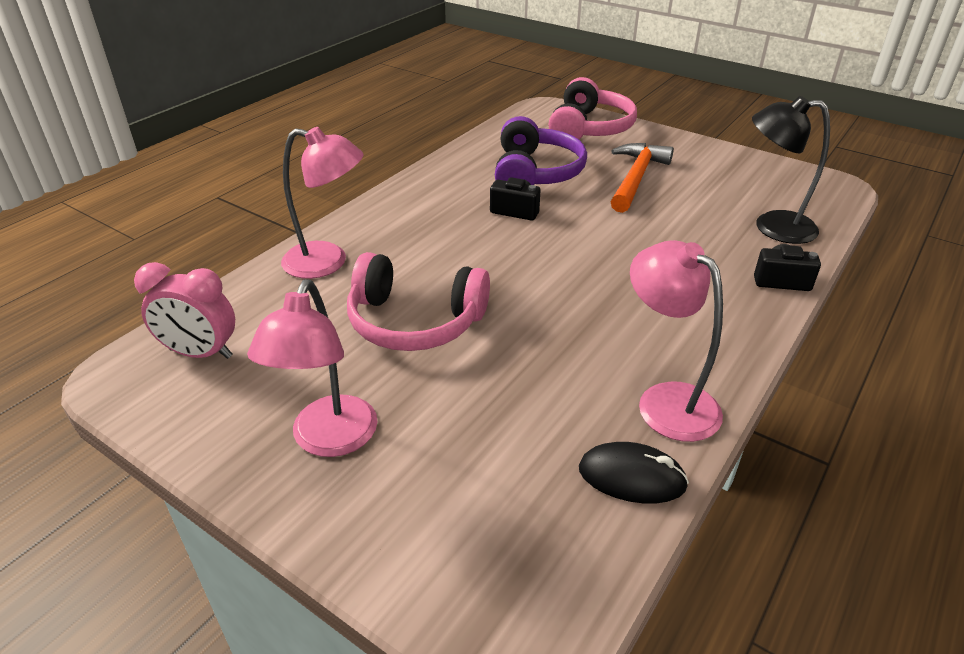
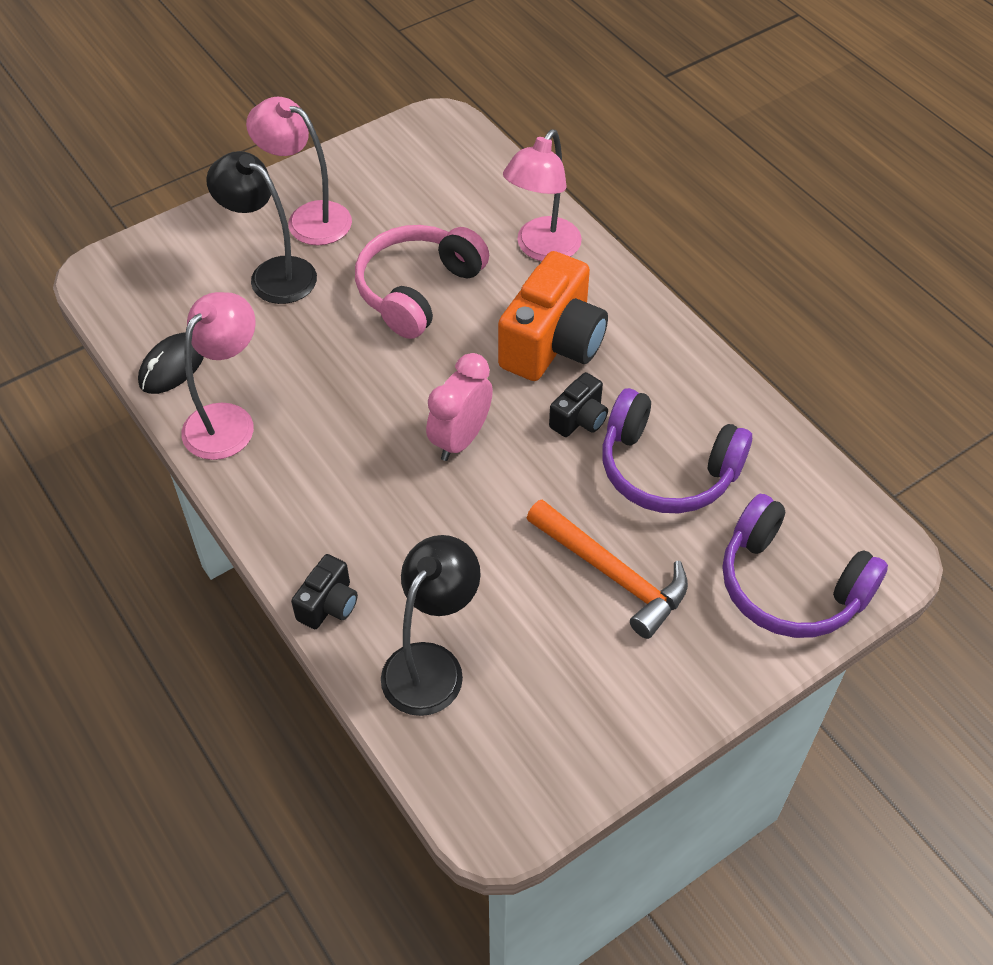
camera: 110 degrees right, 15 degrees up
(201, 353) = (444, 162): pink clock -> pink clock (460, 439)
(439, 440) = (272, 274): none -> black lamp
(445, 235) = (552, 344): none -> orange camera
(589, 128) = (790, 585): pink headphones -> purple headphones
(666, 400) = (228, 420): pink lamp -> pink lamp turned 45 degrees counterclockwise

